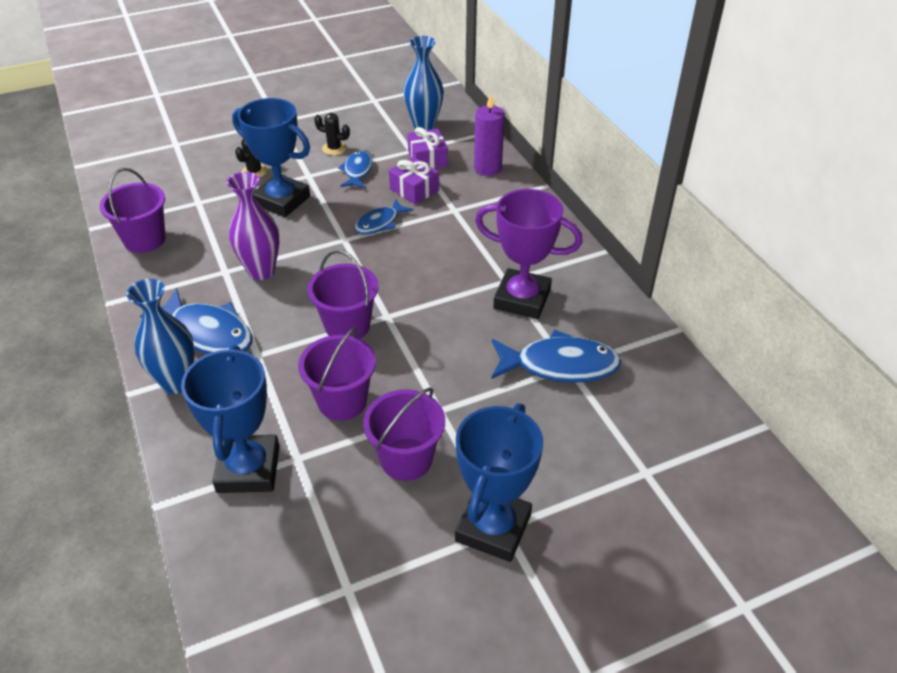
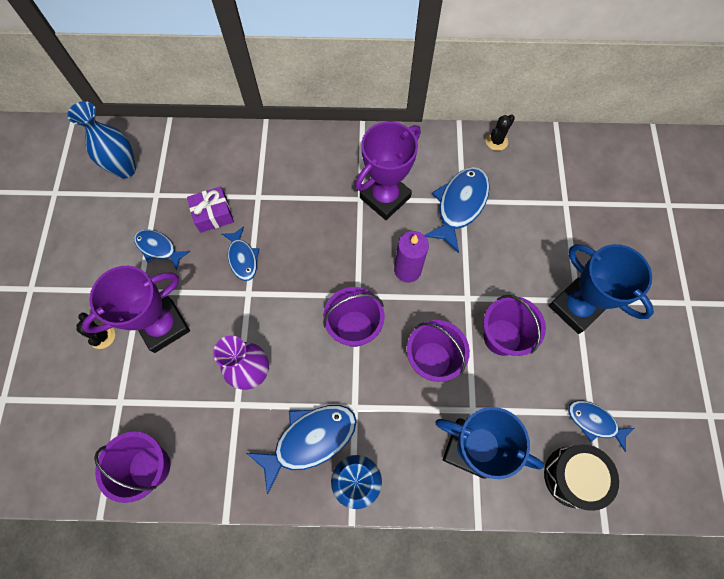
camera: 65 degrees left, 25 degrees up
(250, 590) = (573, 476): none -> black drum
(282, 200) = (163, 326): blue trophy -> purple trophy
(334, 148) = (111, 255): black cactus -> black cactus (496, 141)
(335, 596) = (594, 422): none -> blue fish
(427, 159) = (176, 187): purple gift -> none
(487, 168) = (218, 149): purple candle -> purple candle (407, 270)

